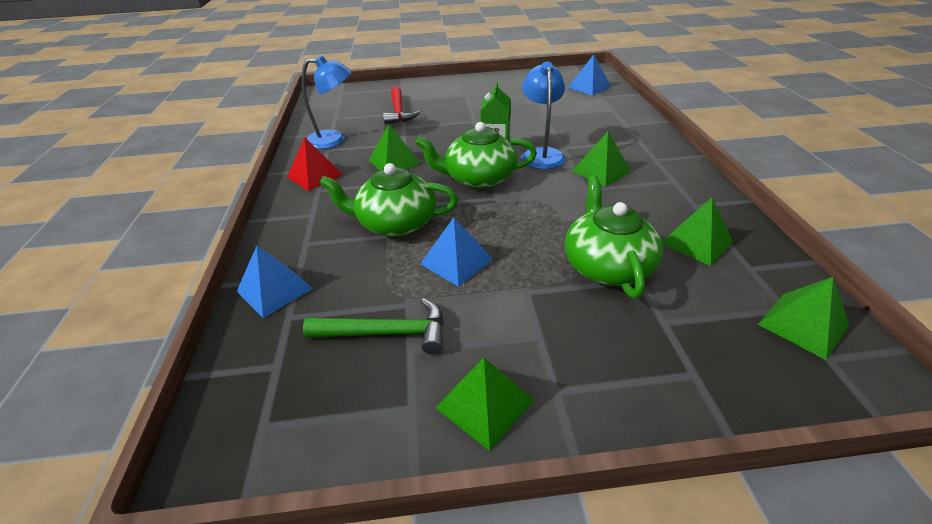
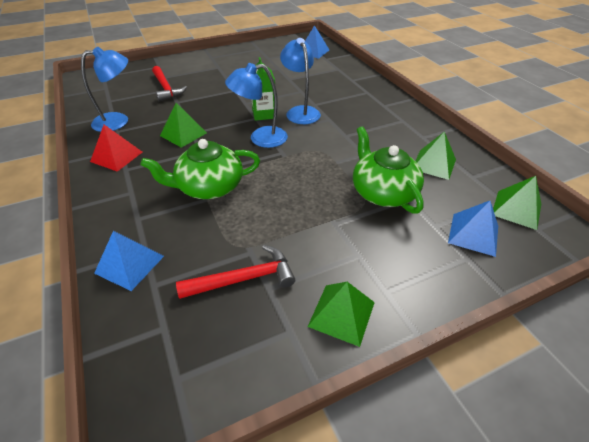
camera: 20 degrees left, 5 degrees up
(386, 333) = (244, 278): green hammer -> red hammer
(456, 261) = (273, 210): blue pyramid -> blue pyramid (473, 234)
(479, 178) = (260, 138): green teapot -> blue lamp
(601, 171) = (349, 120): green pyramid -> none

